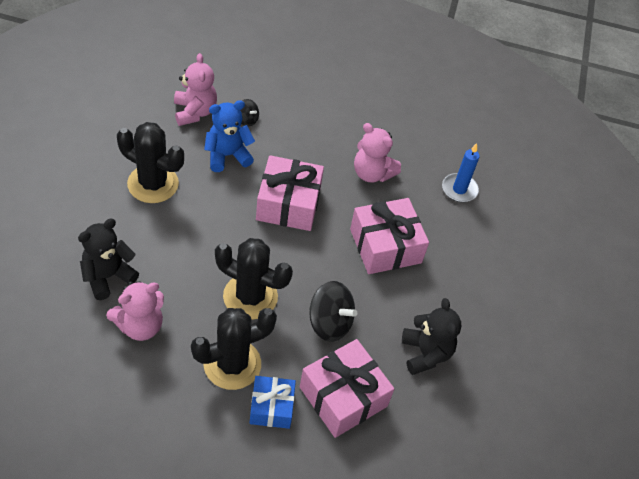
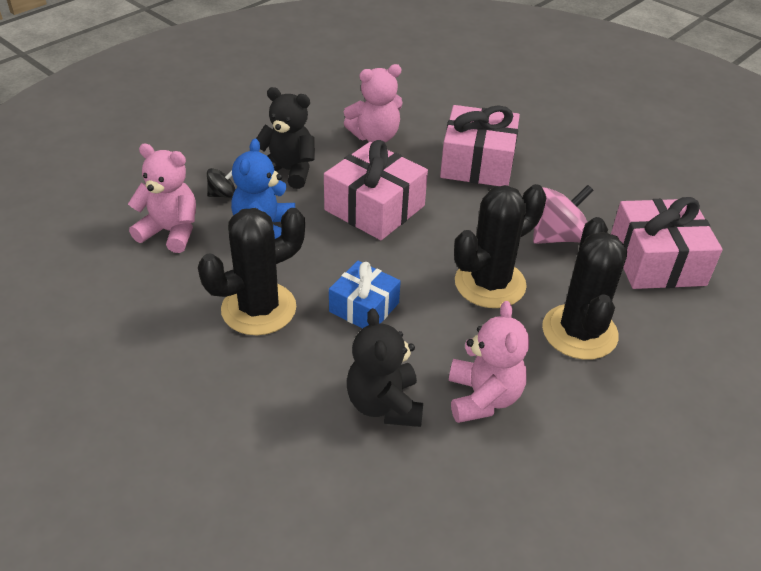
camera: 55 degrees left, 10 degrees down
(271, 407) = (651, 320): blue gift -> blue gift (364, 307)
(329, 323) = (557, 236): black spinning top -> pink spinning top
(425, 353) = (625, 187): black teddy bear -> black teddy bear (288, 171)
(459, 189) = (436, 93): blue candle -> none

